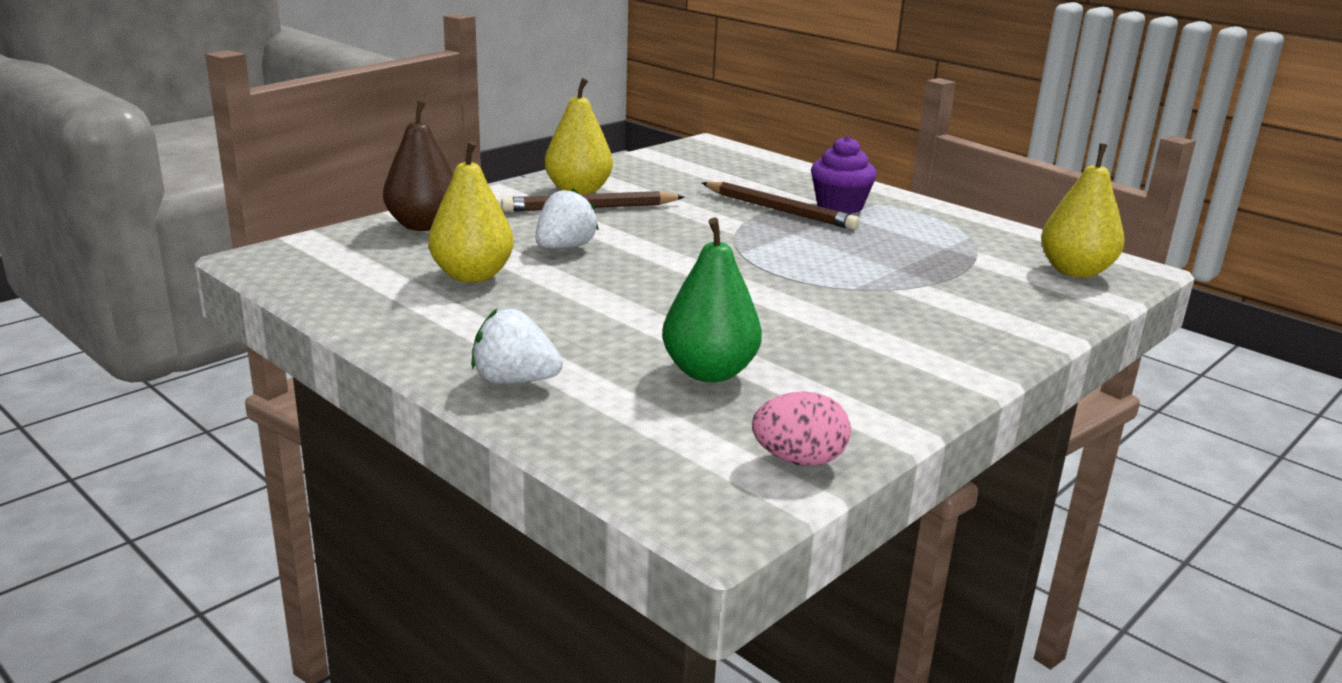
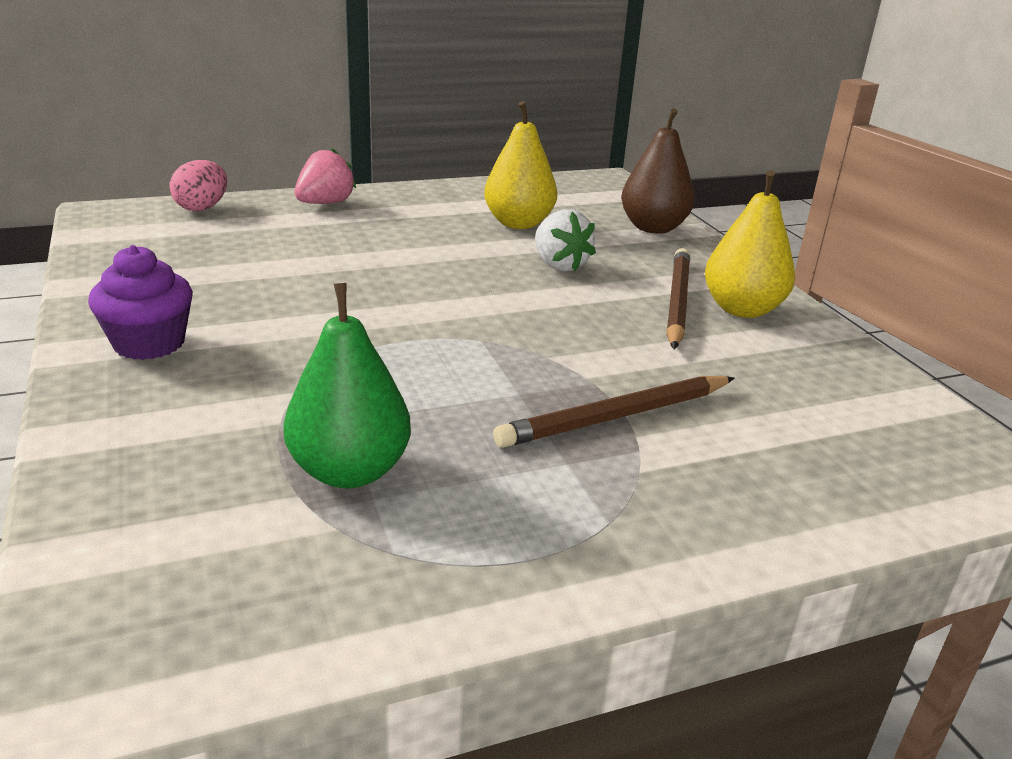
camera: 115 degrees right, 5 degrees up
(514, 381) = (325, 203): white strawberry -> pink strawberry
(709, 372) = (254, 254): green pear -> green pear (350, 471)
(798, 460) = (108, 245): pink egg -> pink egg (202, 208)
(839, 206) = (611, 478): purple cupcake -> purple cupcake (149, 343)
(1075, 271) = (162, 589): yellow pear -> none

